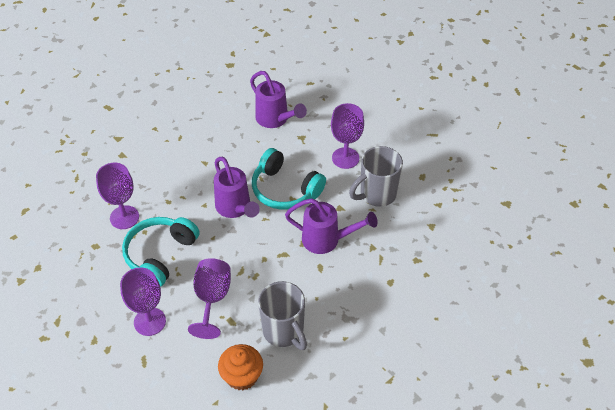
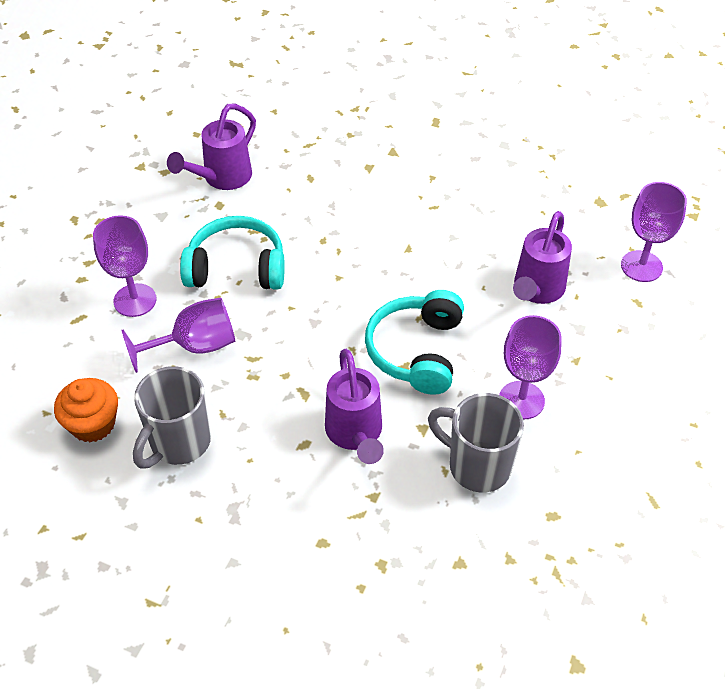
camera: 65 degrees right, 0 degrees up
(124, 217) = (275, 211): purple goblet -> purple goblet (641, 266)
(235, 209) = (351, 311): purple watering can -> purple watering can (221, 179)

